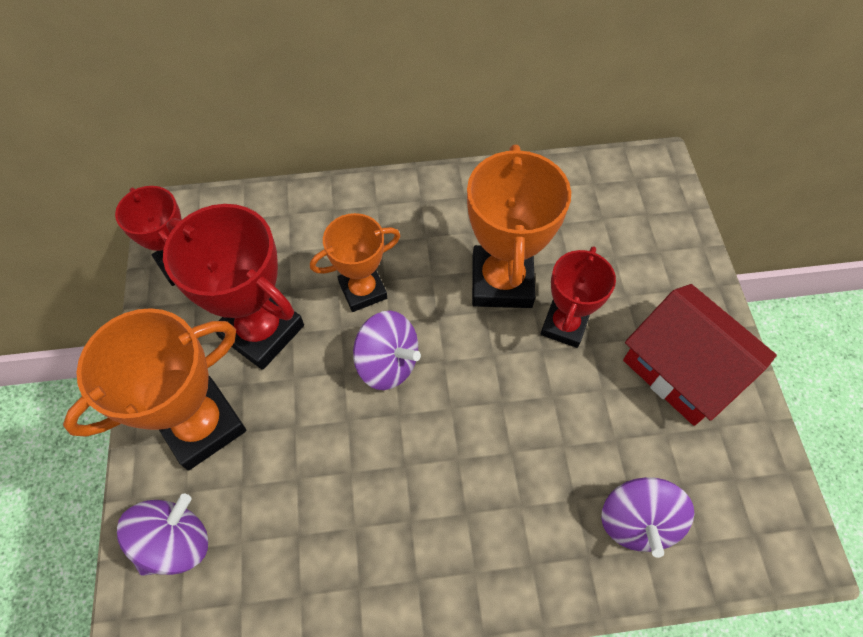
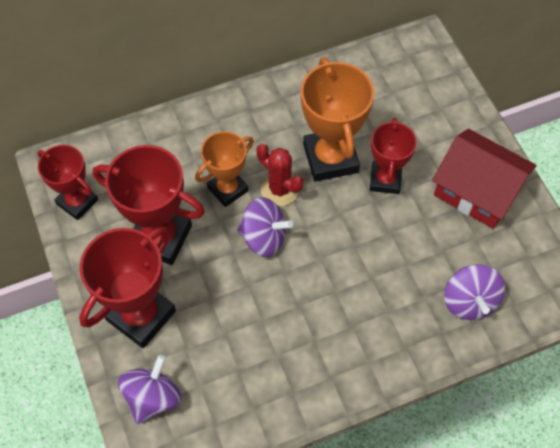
camera: 15 degrees left, 0 degrees up
(202, 425) = (141, 315): orange trophy -> red trophy
(426, 306) = (279, 189): none -> red cactus

